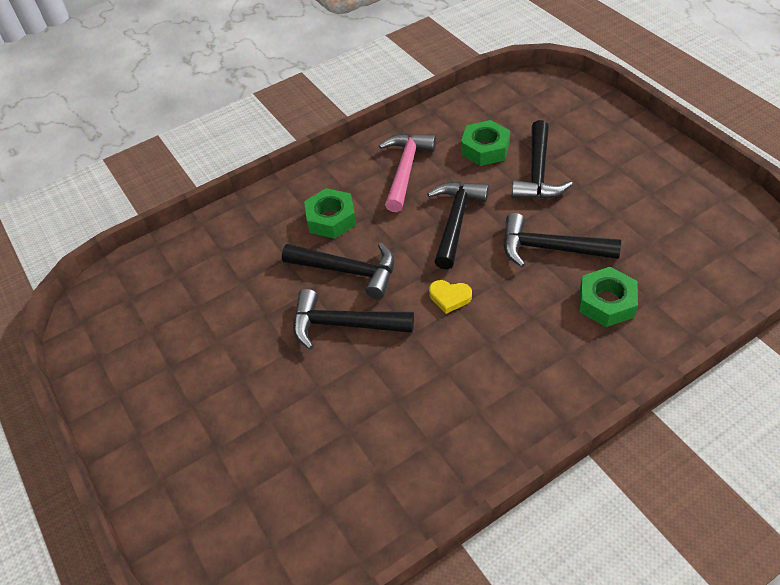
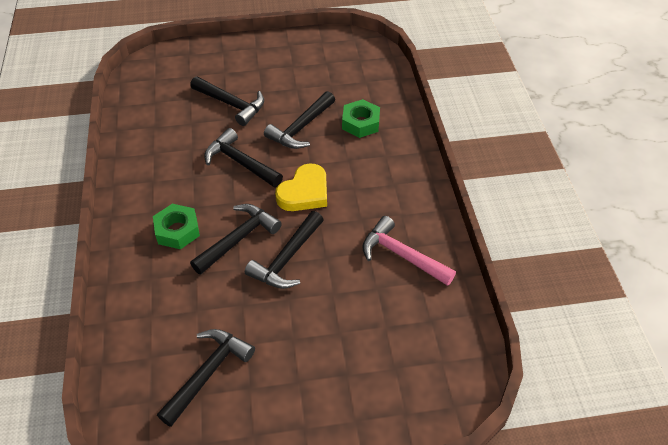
camera: 70 degrees left, 0 degrees up
(174, 325) = (208, 373): none -> black hammer
(405, 169) = (165, 169): pink hammer -> pink hammer (401, 255)
(449, 297) = (304, 192): yellow heart -> yellow heart, size x1.84
(485, 149) = (184, 119): green nut -> none

